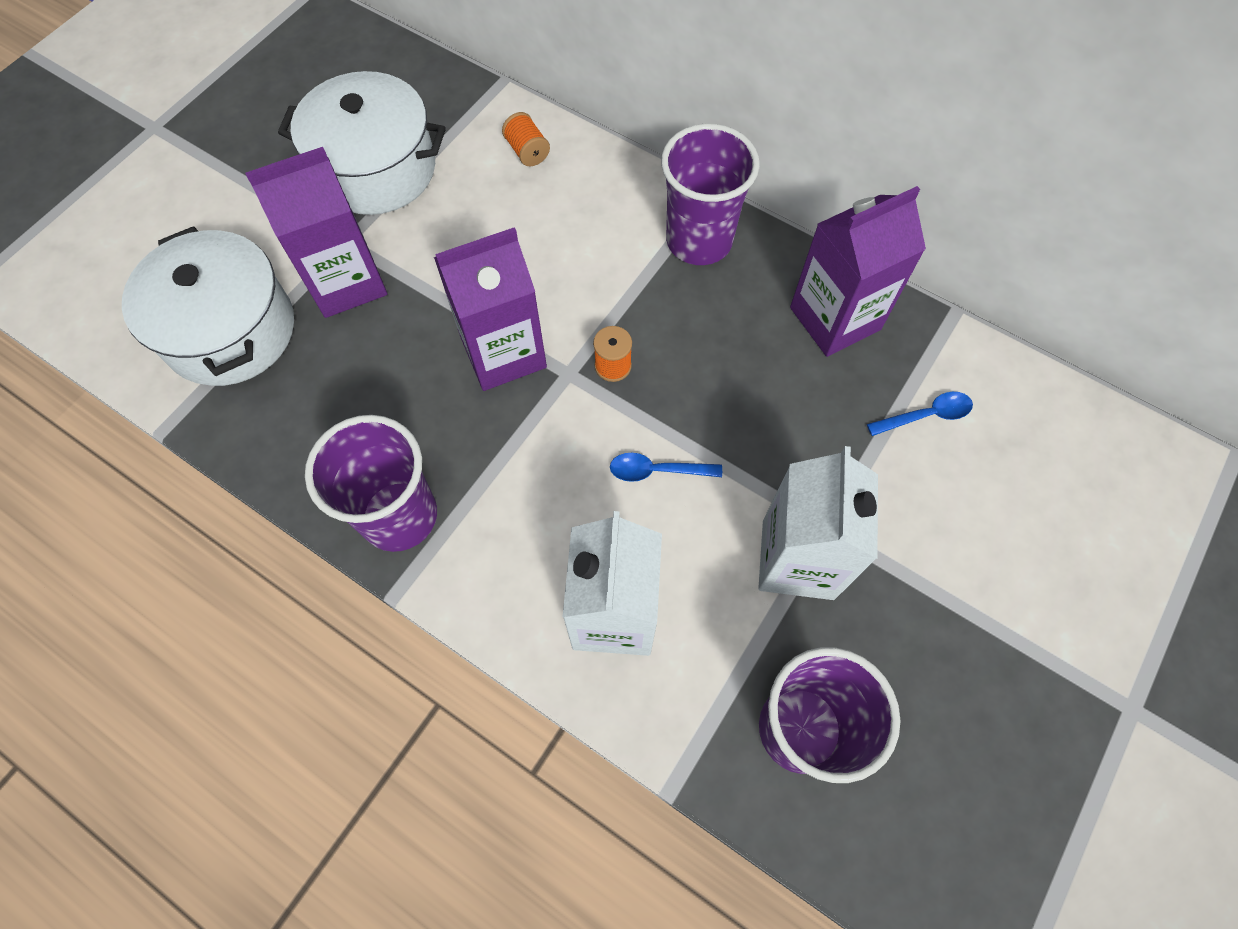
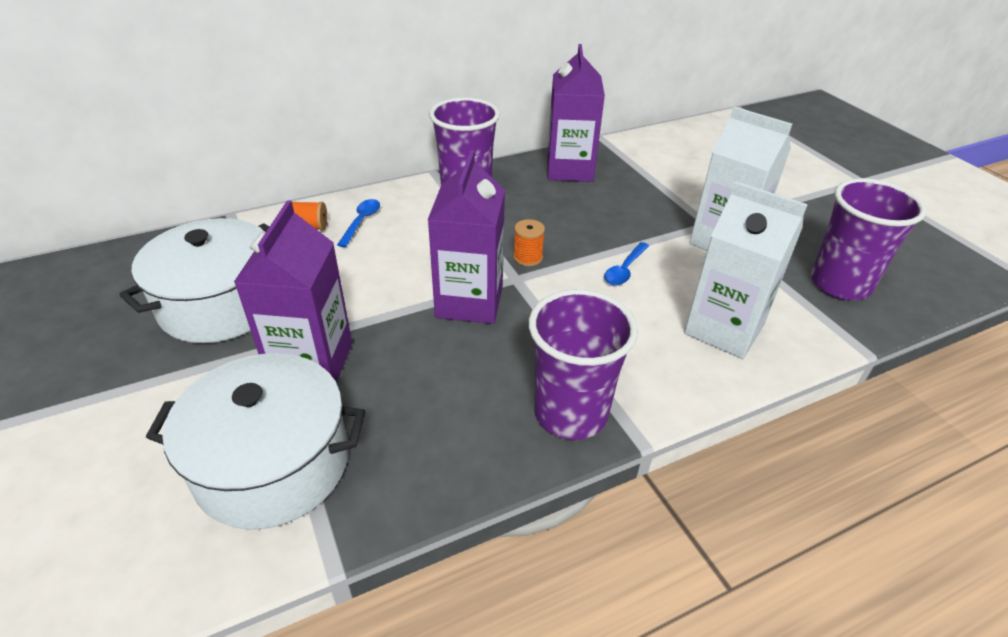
camera: 60 degrees left, 25 degrees down
(926, 415) = (657, 168): blue spoon -> blue spoon (361, 222)

